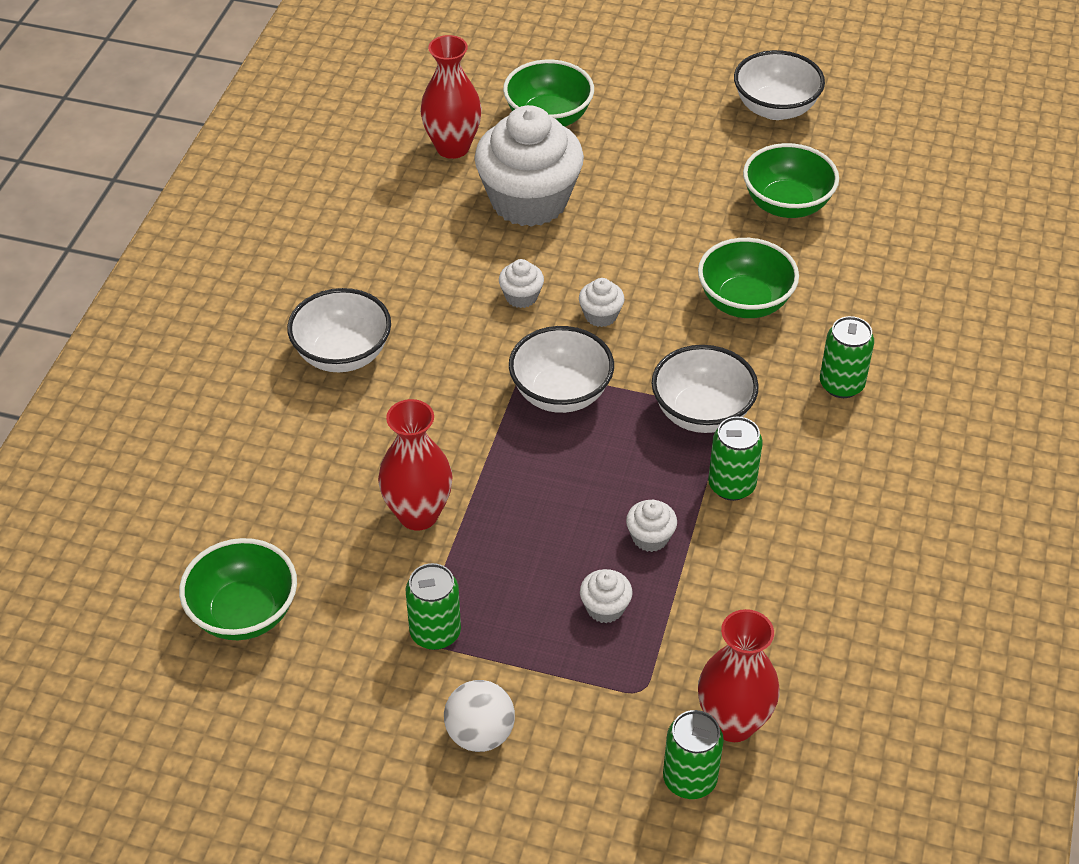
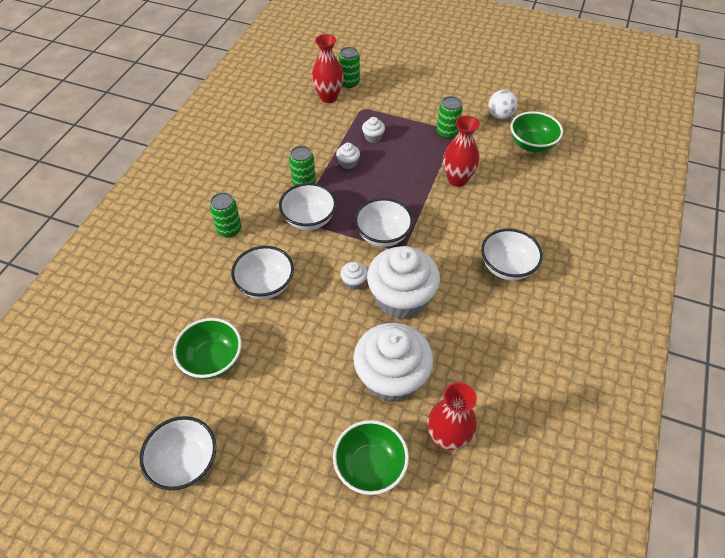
camera: 175 degrees left, 5 degrees up
(480, 734) = (428, 99): white ball -> white ball (500, 116)
(521, 296) = (401, 298): white cupcake -> white cupcake, size x2.49
(744, 302) = (265, 285): green bowl -> white bowl

